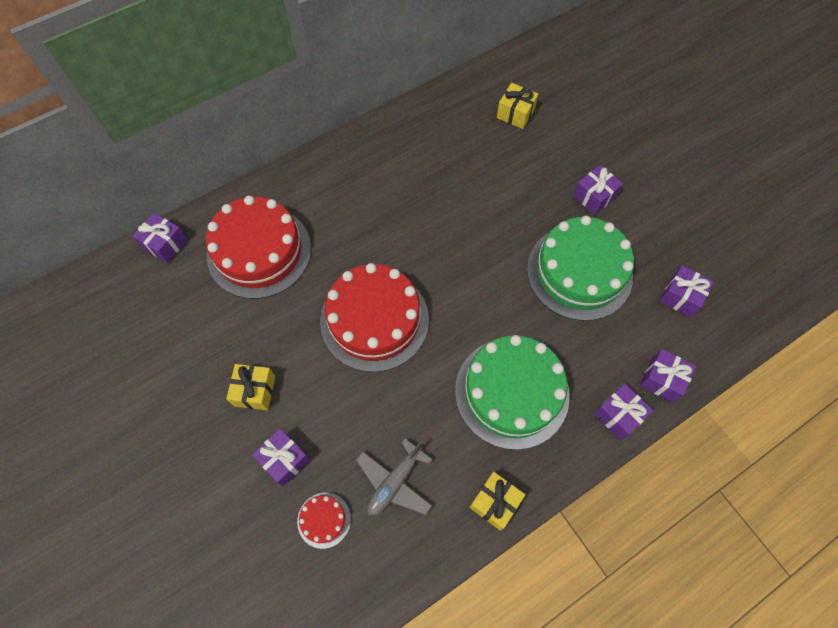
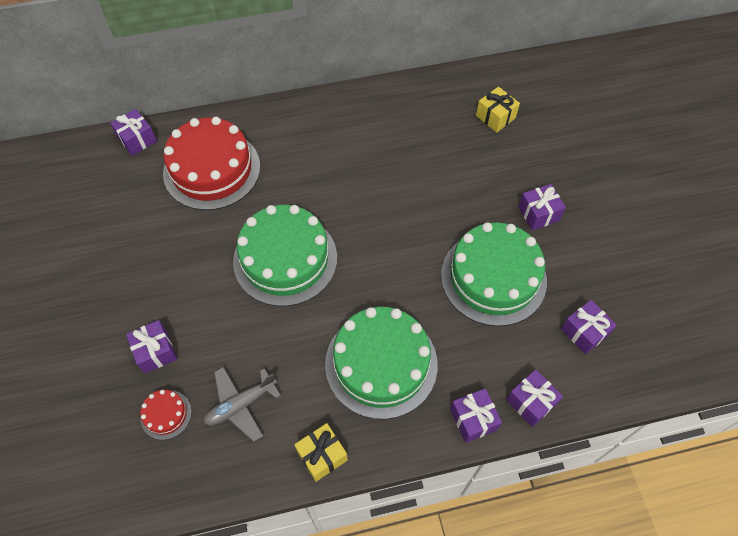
camera: 20 degrees right, 5 degrees down
(255, 391) = (156, 285): yellow gift -> none
(374, 320) = (285, 259): red cake -> green cake

